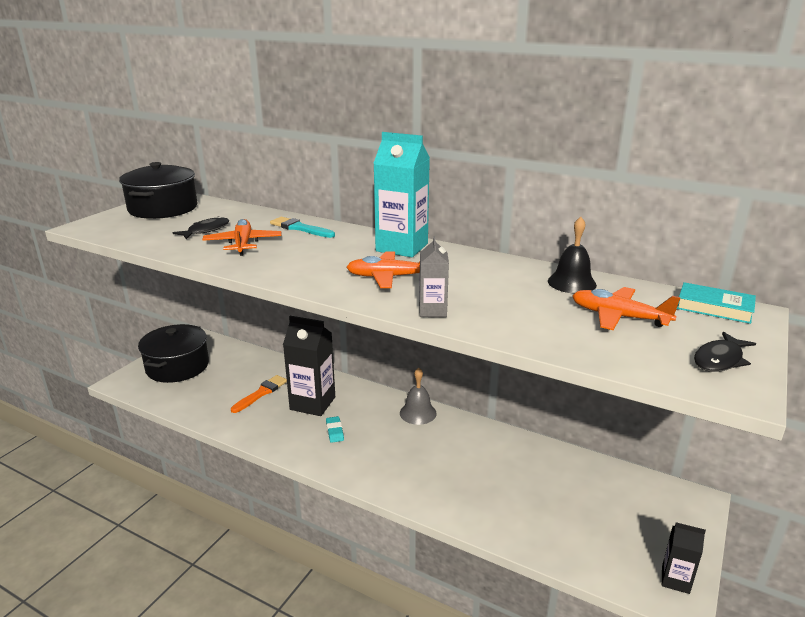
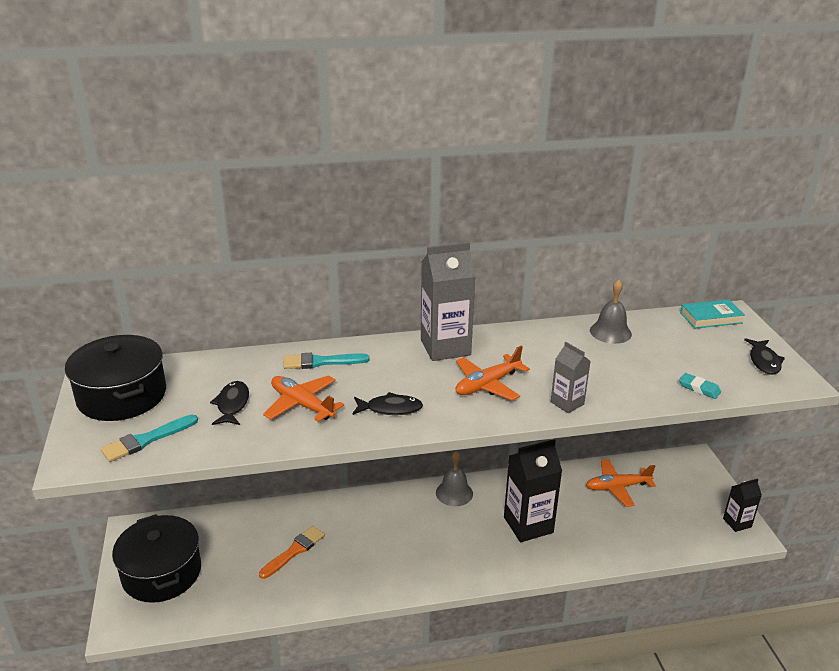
camera: 40 degrees left, 5 degrees up
(131, 230) = (146, 440): none -> turquoise brush
(261, 393) = (294, 551): orange brush -> orange brush turned 45 degrees clockwise
(291, 265) = (390, 409): none -> black fish
(312, 403) = (356, 534): black carton -> black carton (528, 525)
(335, 431) = (409, 548): turquoise eraser -> turquoise eraser (699, 388)
(402, 247) = (445, 347): turquoise carton -> grey carton
(571, 283) = (610, 332): black bell -> grey bell
(618, 317) = (676, 351): orange plane -> orange plane (617, 487)

